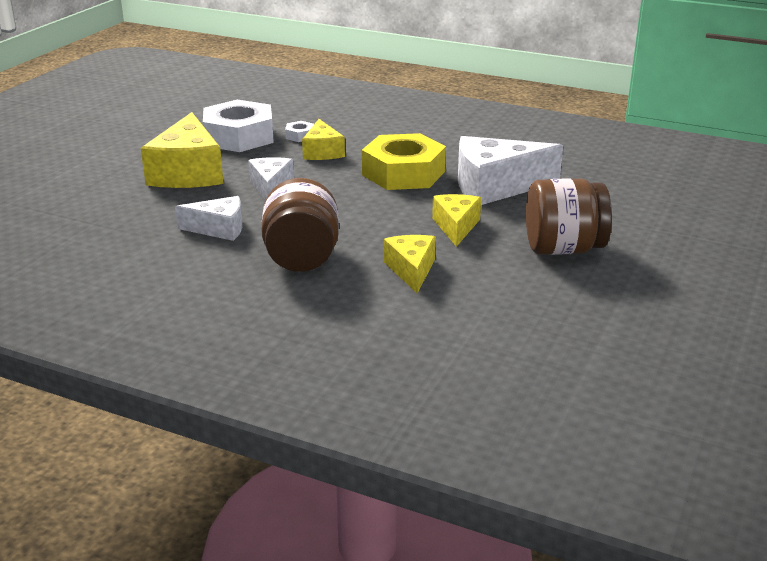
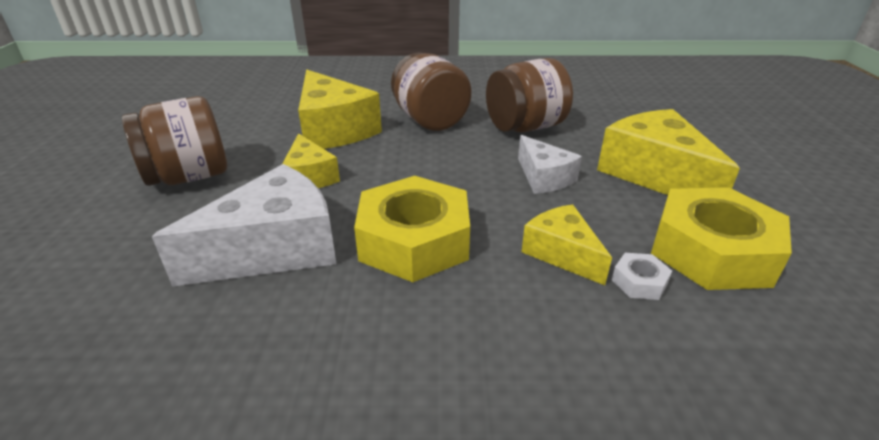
camera: 155 degrees right, 5 degrees up
(219, 229) = (525, 127): white cheese -> brown jar
(239, 137) = (712, 251): white nut -> yellow nut
(411, 270) = (333, 129): yellow cheese -> yellow cheese, size x1.74

